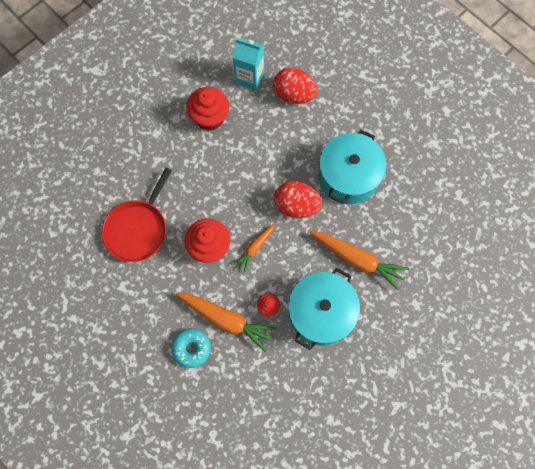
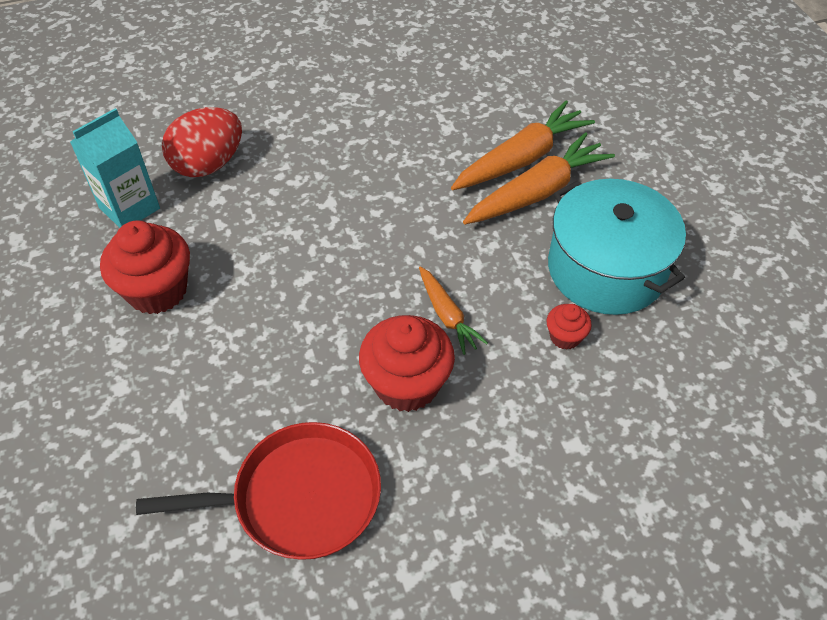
camera: 65 degrees left, 20 degrees down
(138, 229) = (299, 497): red pan -> red pan turned 60 degrees counterclockwise
(192, 348) = (597, 491): turquoise donut -> none
(226, 320) = (562, 410): orange carrot -> orange carrot (521, 159)
(296, 206) = (403, 232): red egg -> none
(348, 176) = (393, 153): turquoise pot -> none

